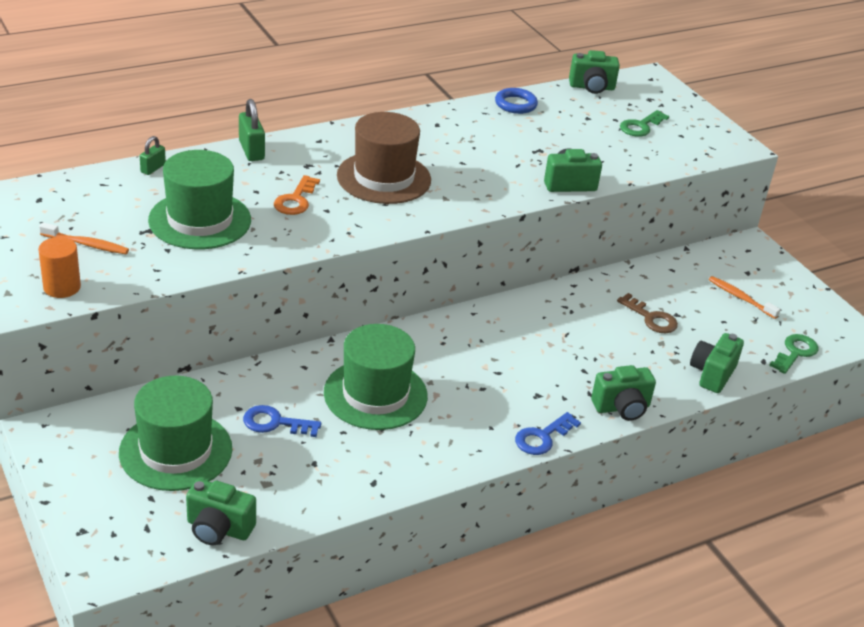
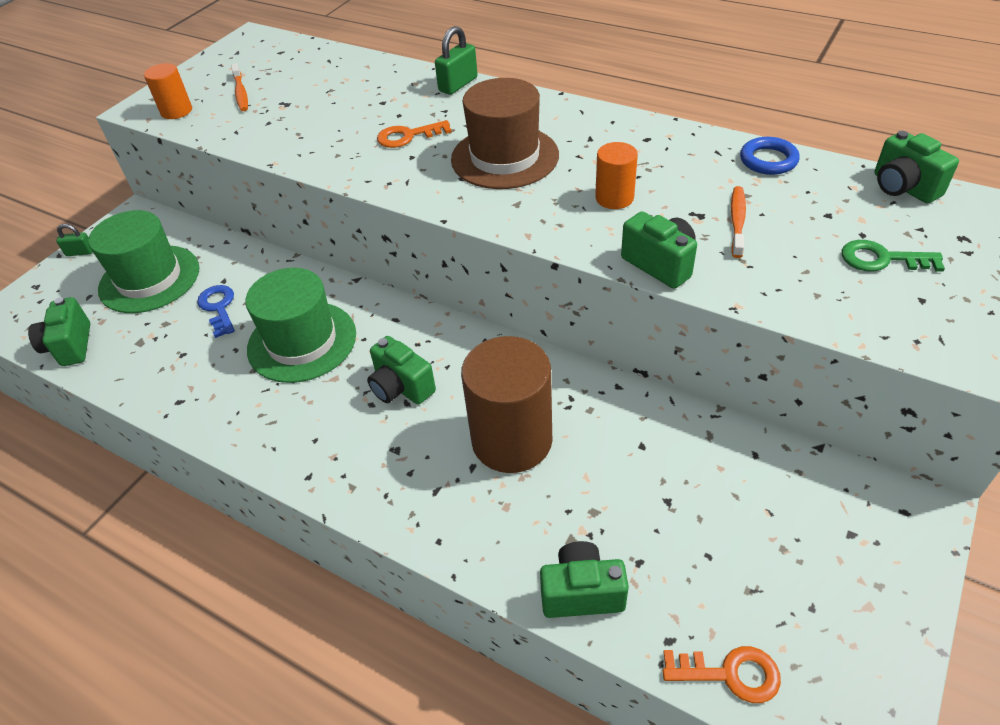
camera: 65 degrees right, 10 degrees up
(153, 168) = (375, 65): green padlock -> green padlock (80, 252)
(200, 220) = (324, 114): green hat -> none
(486, 165) = (614, 198): none -> orange cylinder
(542, 437) = (328, 486): blue key -> none
(577, 345) = (512, 440): none -> brown cylinder
(622, 408) = (434, 531): green camera -> green camera (401, 387)
(651, 318) = (631, 480): brown key -> none
(740, 298) = (782, 552): orange toothbrush -> orange toothbrush (737, 221)
(795, 352) = (730, 673): green key -> orange key

